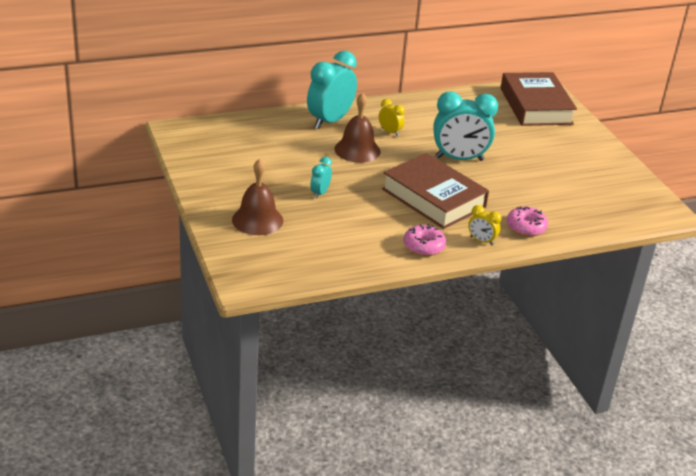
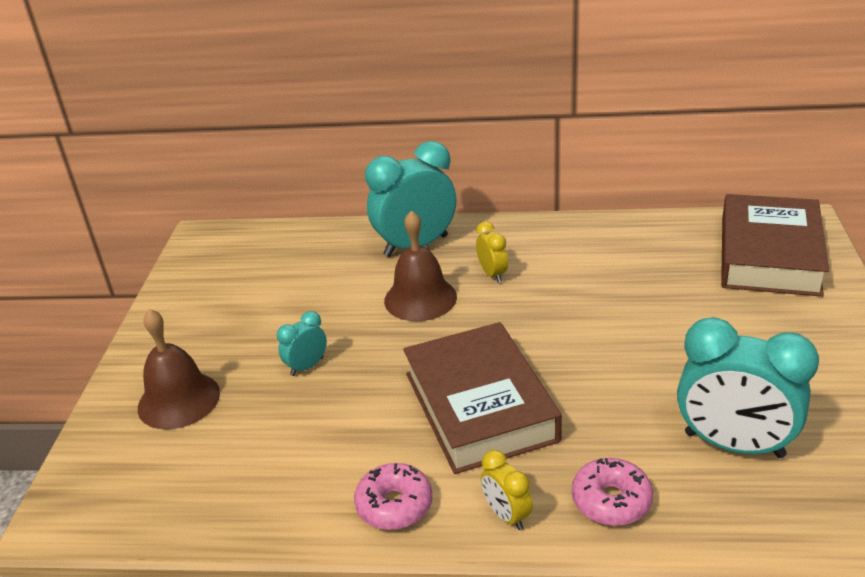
camera: 30 degrees right, 0 degrees up
(459, 159) = (574, 336): turquoise clock -> turquoise clock (734, 445)

